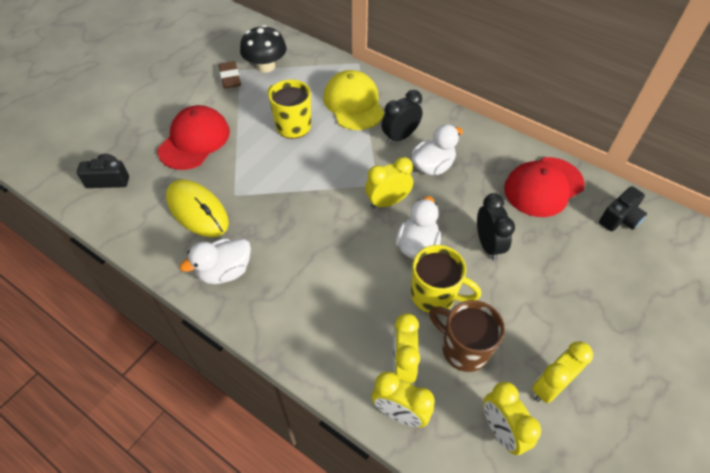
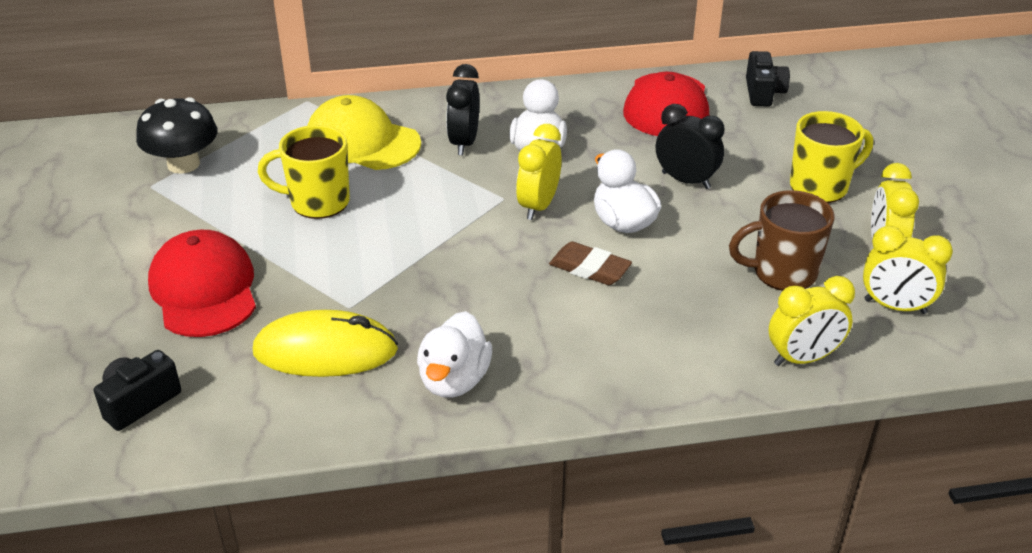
camera: 45 degrees left, 15 degrees down
(230, 77) = (149, 201): brown eraser -> brown eraser (589, 268)
(402, 365) = (751, 322): yellow clock -> none
(434, 295) = (698, 251): yellow mug -> yellow mug (820, 186)

